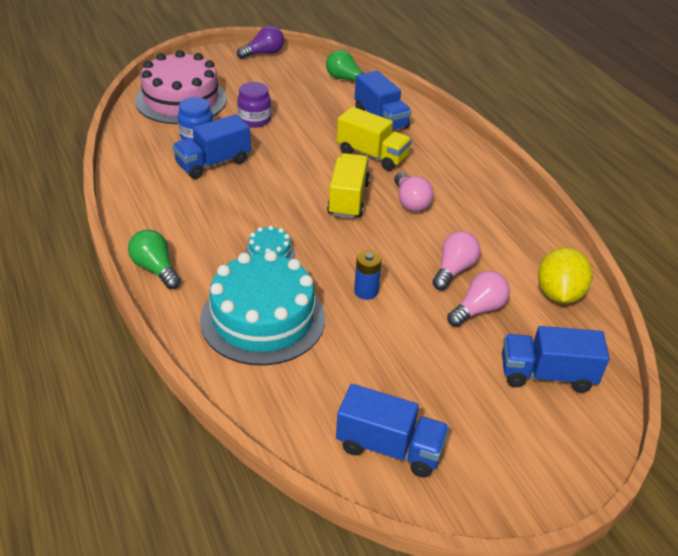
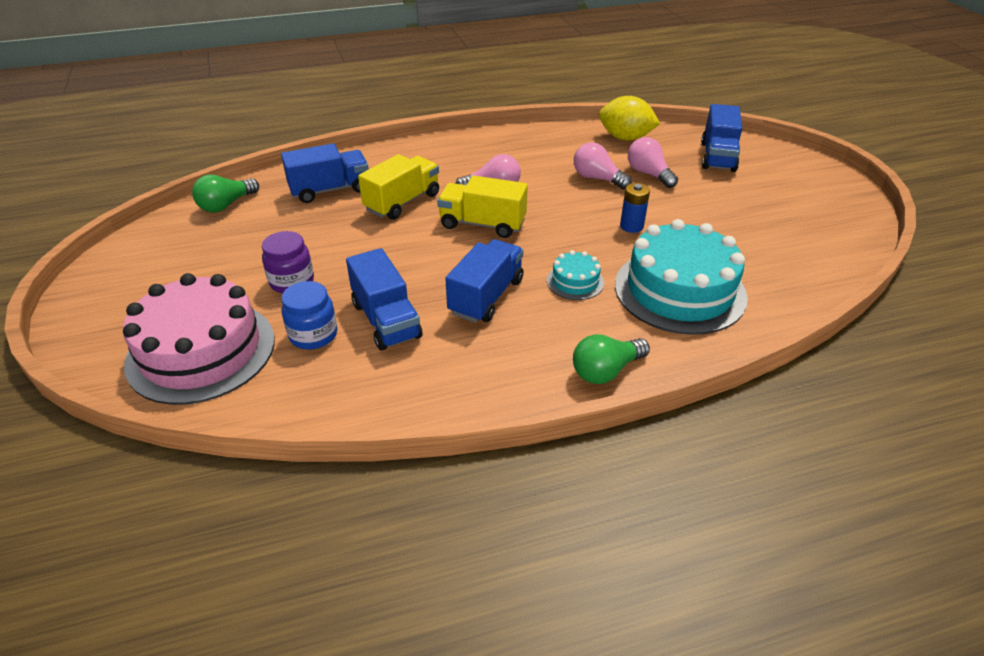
camera: 80 degrees left, 0 degrees up
(263, 53) = (108, 266): purple light bulb -> none
(389, 448) = (818, 232): blue truck -> blue truck (486, 297)

